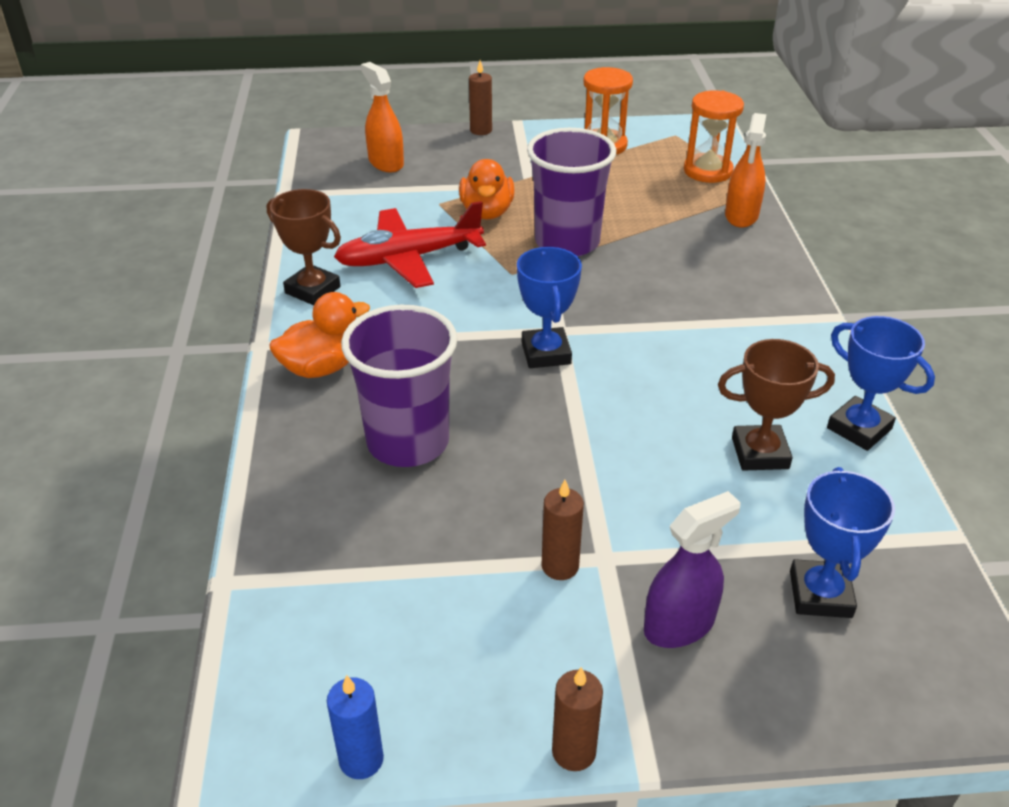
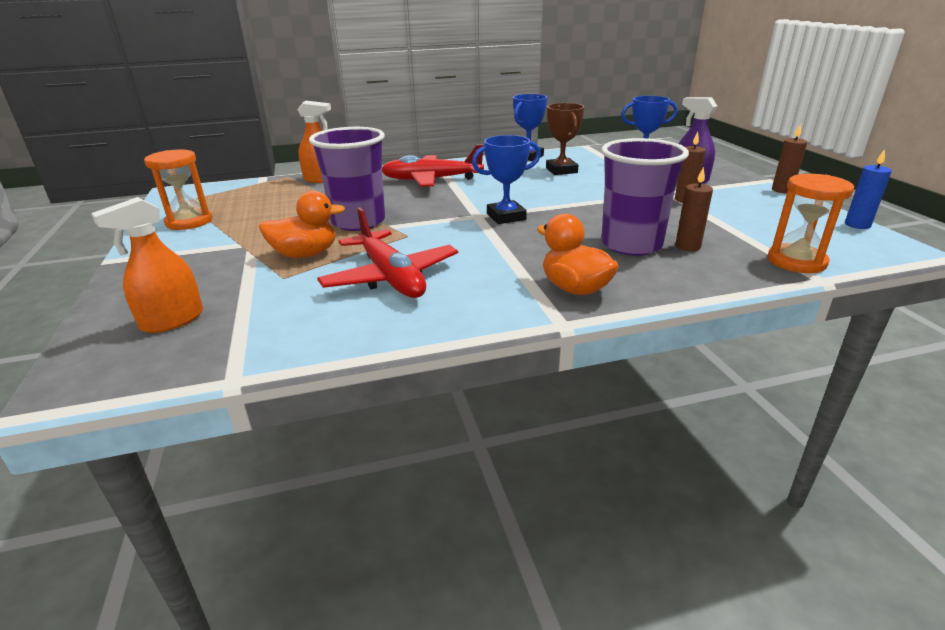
camera: 100 degrees left, 10 degrees down
(312, 290) = (458, 315): brown trophy -> none
(481, 130) = (117, 276): brown candle -> brown candle (687, 246)
(708, 171) = (253, 189): orange hourglass -> orange hourglass (796, 261)
(724, 305) = (431, 180): none -> red plane

